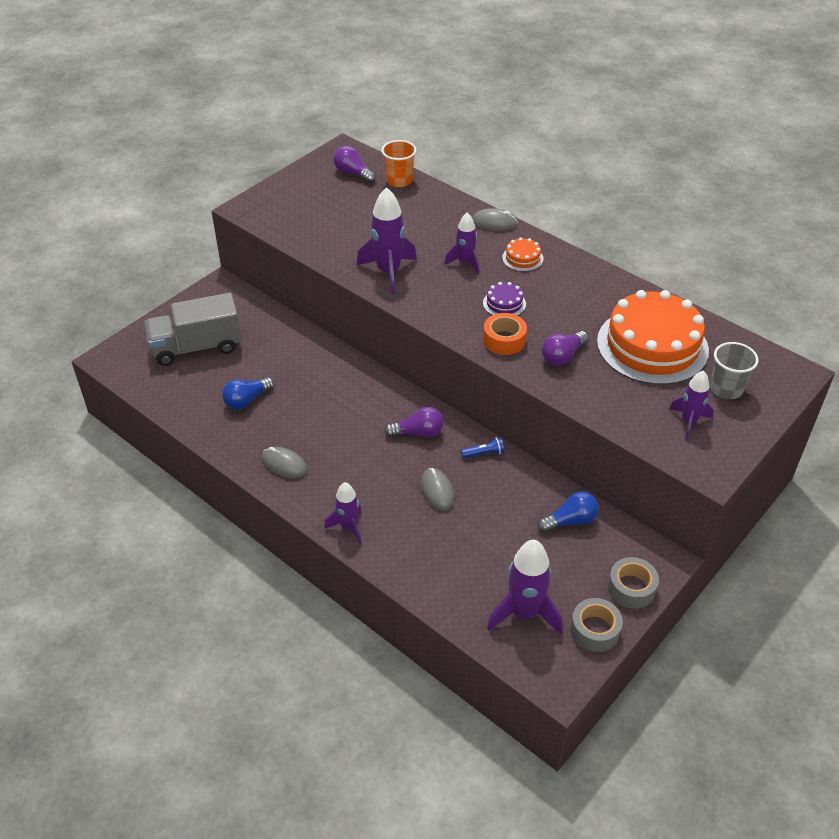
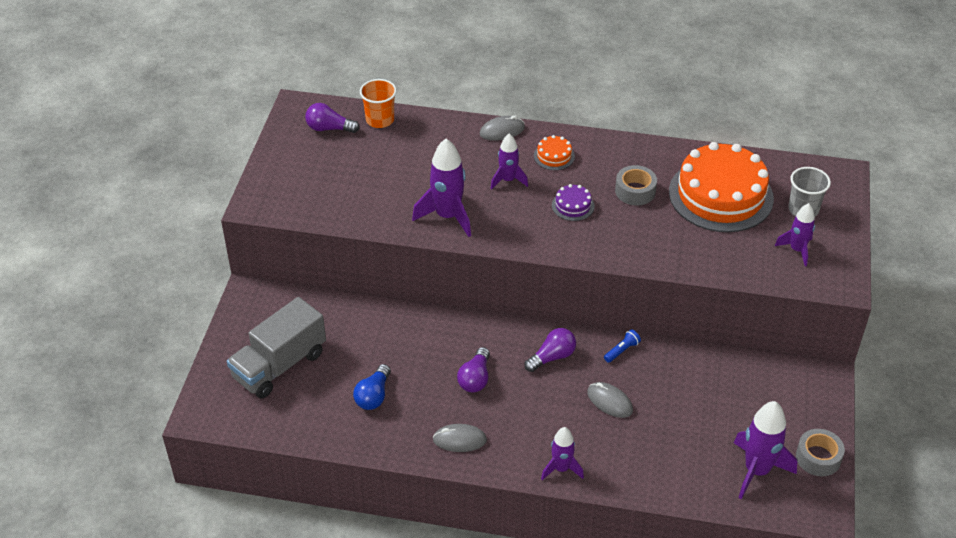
camera: 30 degrees left, 0 degrees up
(504, 340) = (600, 240): orange tape -> none
(562, 356) = (658, 235): purple light bulb -> purple light bulb (475, 379)
(570, 521) = (734, 377): blue light bulb -> none
(631, 588) = (819, 410): grey tape -> grey tape (635, 191)

